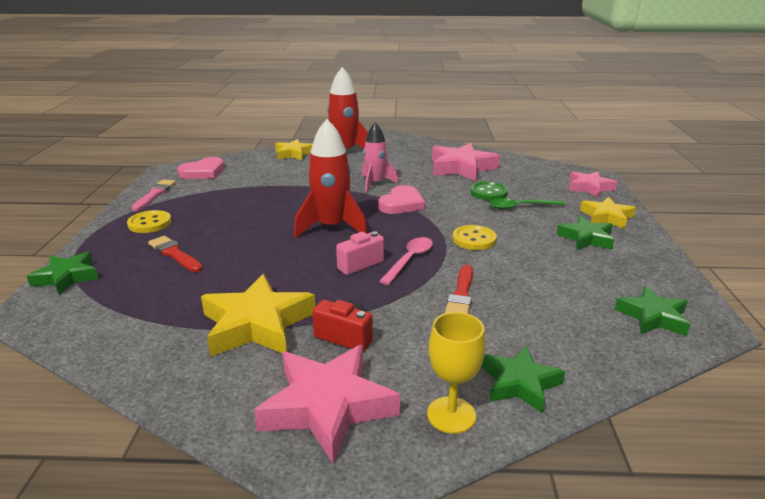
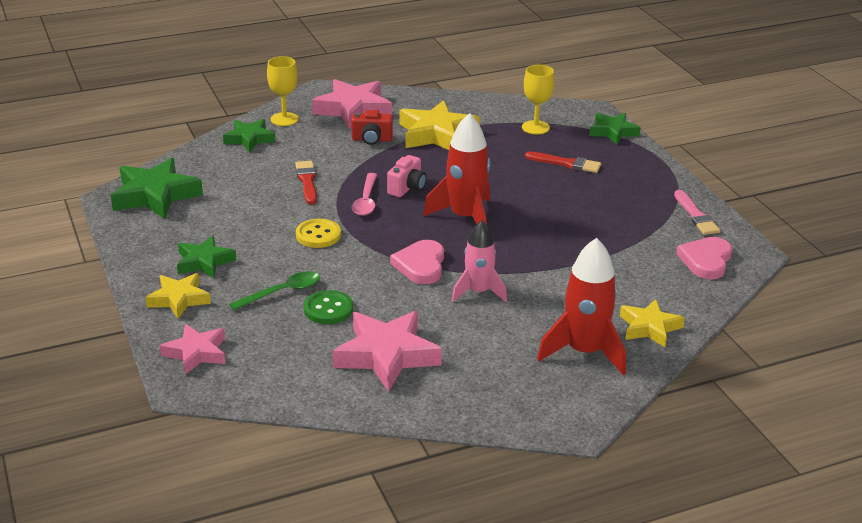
camera: 155 degrees right, 5 degrees up
(133, 304) = (535, 127): none -> yellow goblet
(150, 223) = (637, 184): yellow button -> none
(652, 317) = (155, 195): green star -> green star, size x1.61

